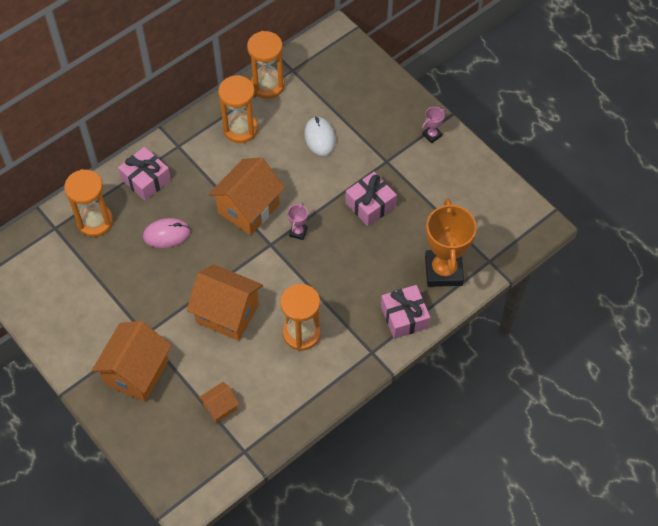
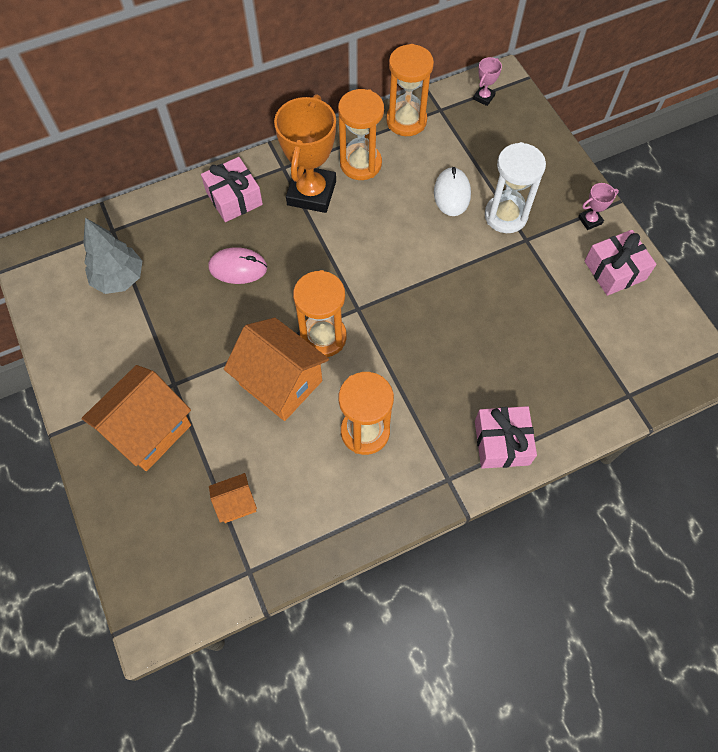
camera: 15 degrees right, 5 degrees up
(74, 265) = (119, 279): none -> grey tree
(95, 222) = (160, 233): orange hourglass -> orange hourglass (323, 337)
(248, 208) = (344, 259): orange house -> none
(298, 232) = (395, 301): pink trophy -> pink trophy (483, 97)
(366, 146) = (505, 216): none -> white hourglass
(370, 205) = (493, 288): pink gift -> pink gift (615, 270)
(443, 271) = (566, 394): orange trophy -> orange trophy (311, 193)

